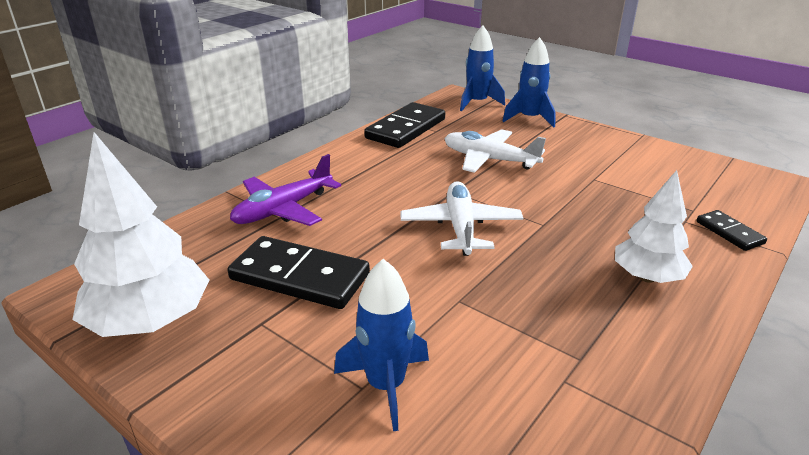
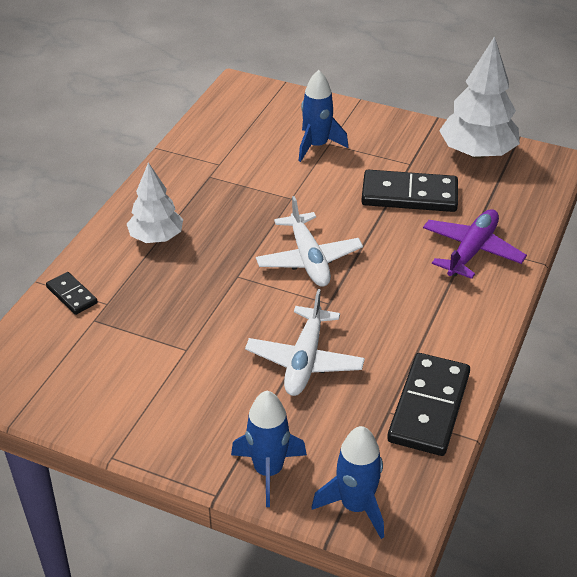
camera: 165 degrees right, 10 degrees up
(489, 160) = (305, 361): white plane -> white plane turned 90 degrees clockwise

